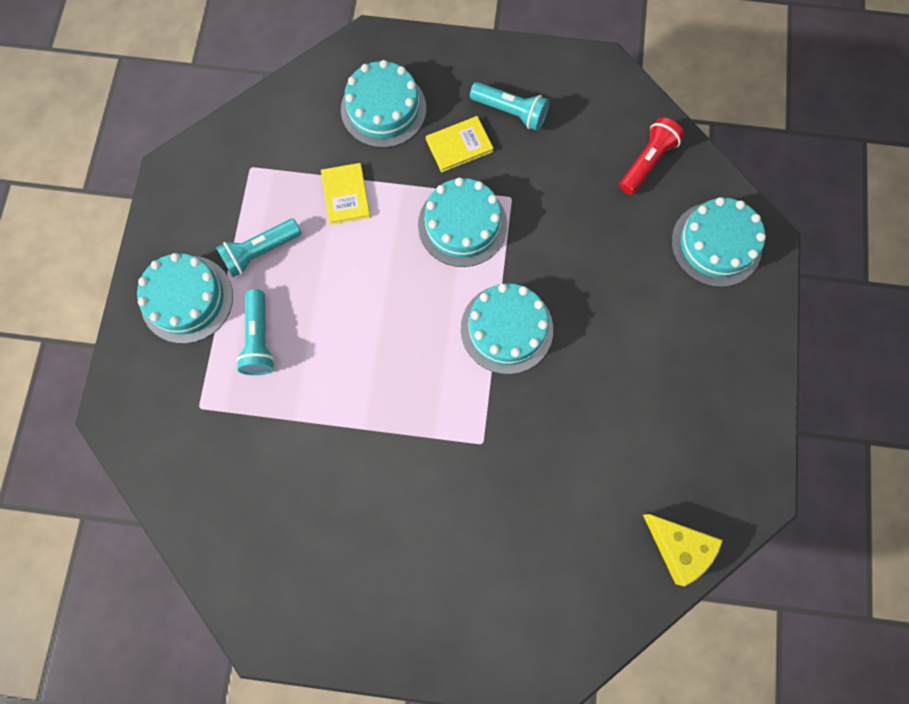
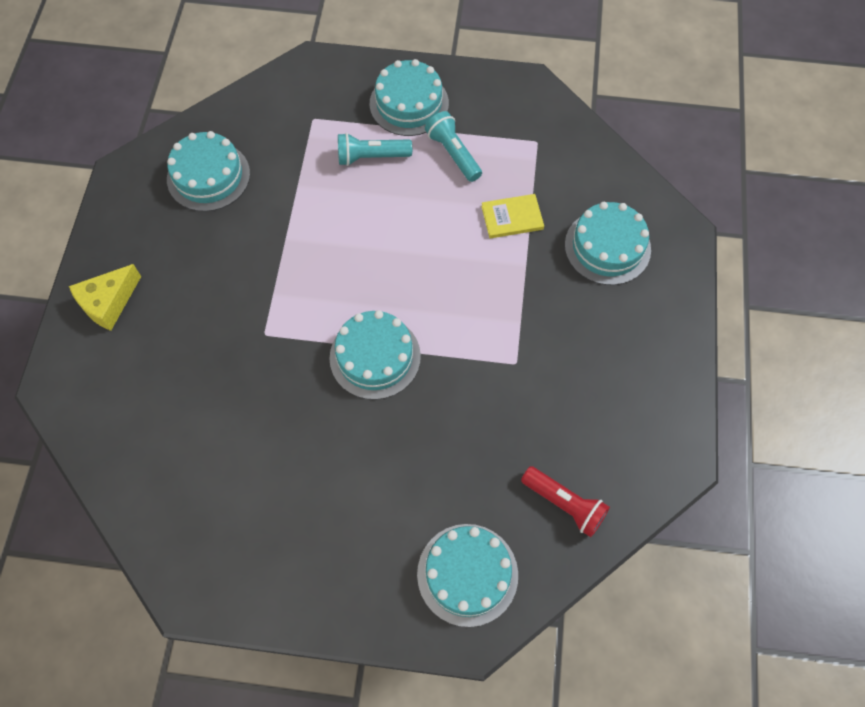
camera: 90 degrees right, 10 degrees down
(459, 145) = (571, 315): yellow book -> none
(462, 225) = (484, 318): turquoise cake -> turquoise cake (208, 176)
(511, 112) = (615, 365): turquoise flashlight -> none
(678, 547) = (147, 508): yellow cheese -> yellow cheese (108, 303)

